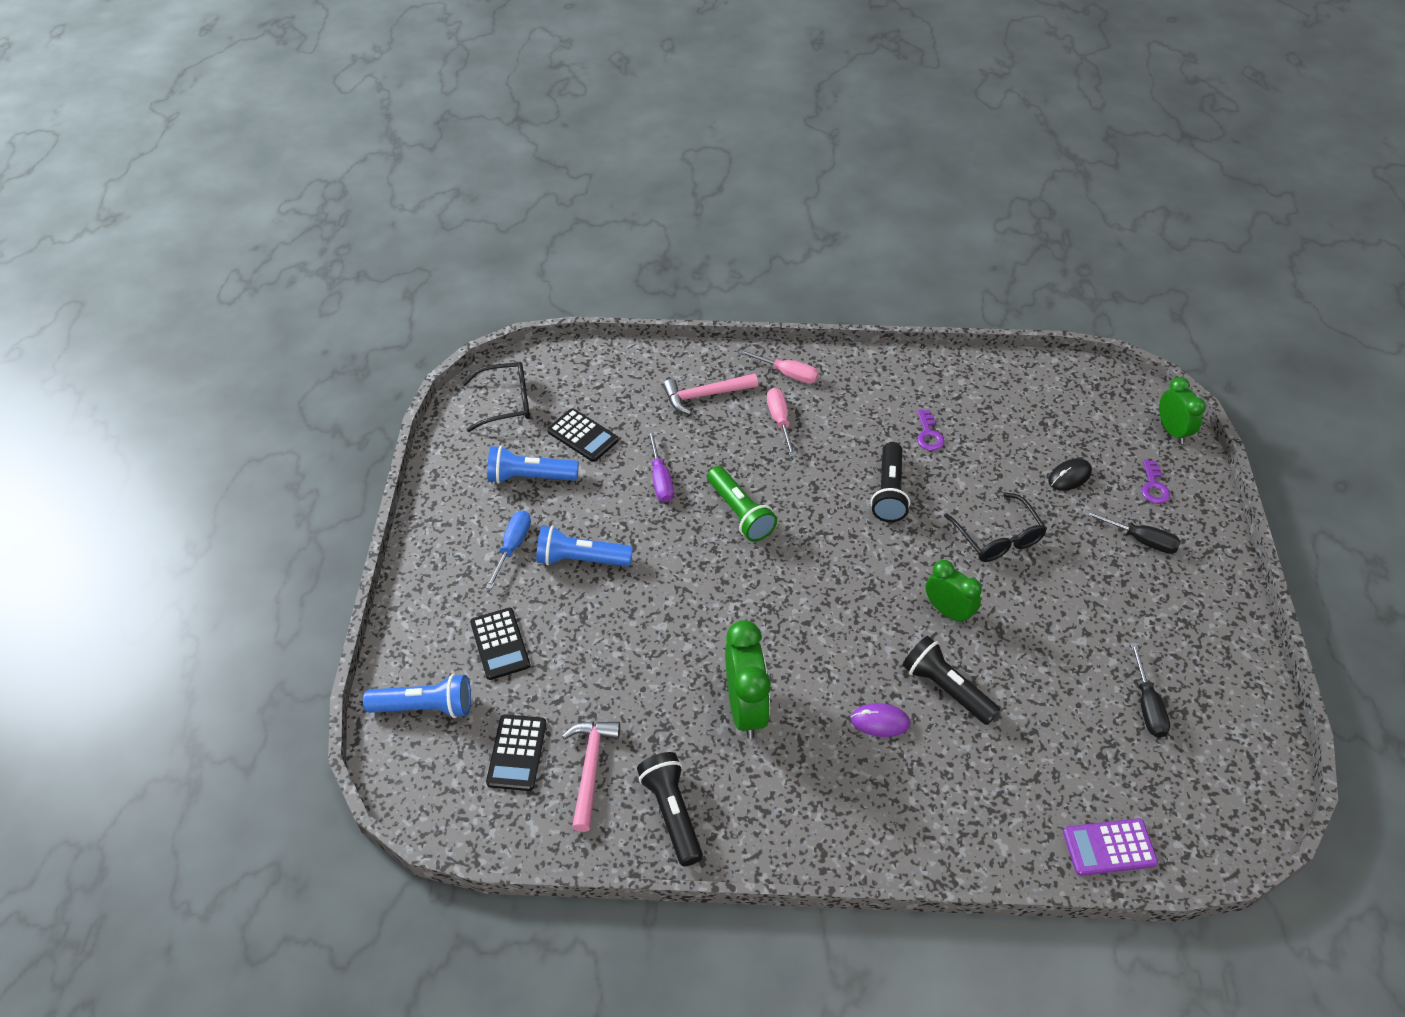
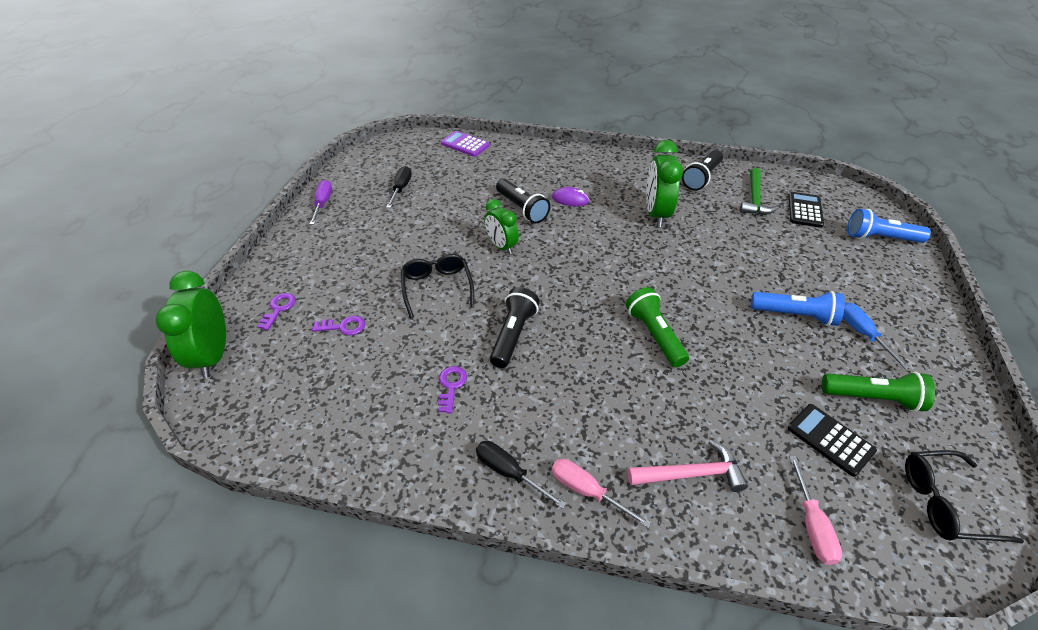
camera: 170 degrees left, 5 degrees down
(500, 644) = (841, 266): black calculator -> none
(513, 546) = (862, 333): blue screwdriver -> blue screwdriver turned 135 degrees clockwise
(530, 477) = (873, 398): blue flashlight -> green flashlight
(590, 769) = (754, 199): pink hammer -> green hammer
(660, 479) = (733, 377): purple screwdriver -> purple screwdriver (323, 203)
(671, 813) = (701, 178): black flashlight -> black flashlight turned 45 degrees clockwise
(779, 421) = (605, 425): pink screwdriver -> pink screwdriver (811, 525)
(1069, 476) = (343, 327): black mouse -> purple key
(1109, 847) = (465, 144): purple calculator -> purple calculator turned 150 degrees counterclockwise
(1140, 540) = (326, 272): black screwdriver -> black screwdriver (509, 472)
(1172, 430) = (213, 356): green clock -> green clock, size x1.53

